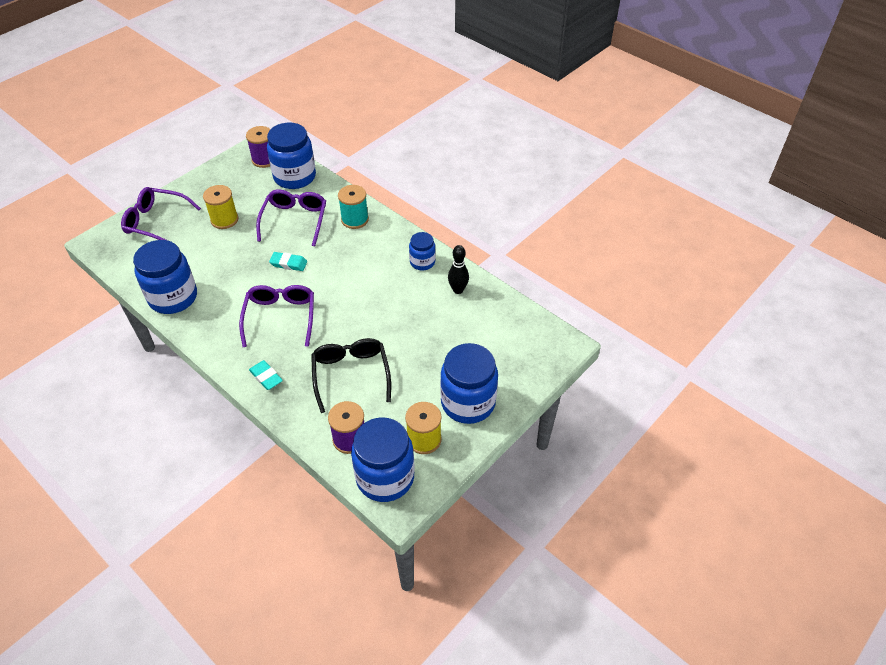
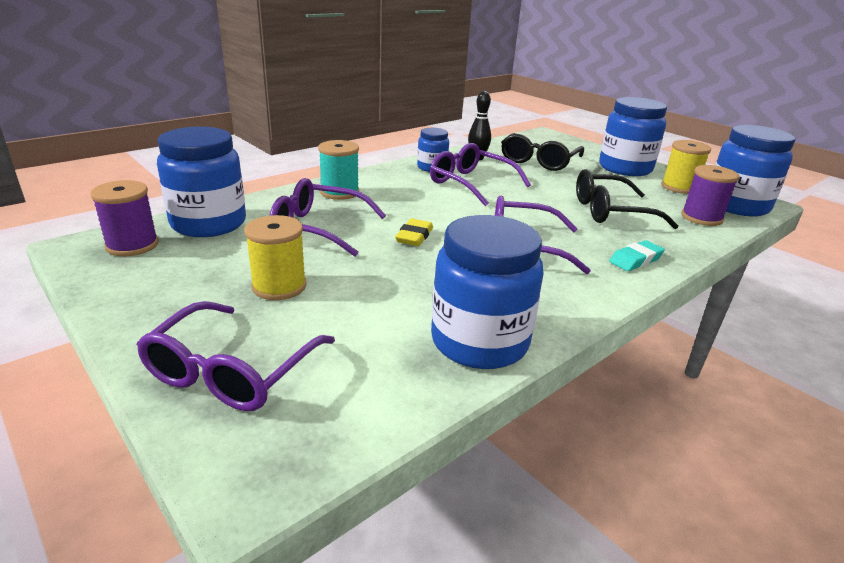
camera: 85 degrees left, 20 degrees down
(288, 263) = (414, 236): turquoise eraser -> yellow eraser
(391, 287) = (471, 183): none -> purple glasses
(466, 334) = (539, 161): none -> black glasses

